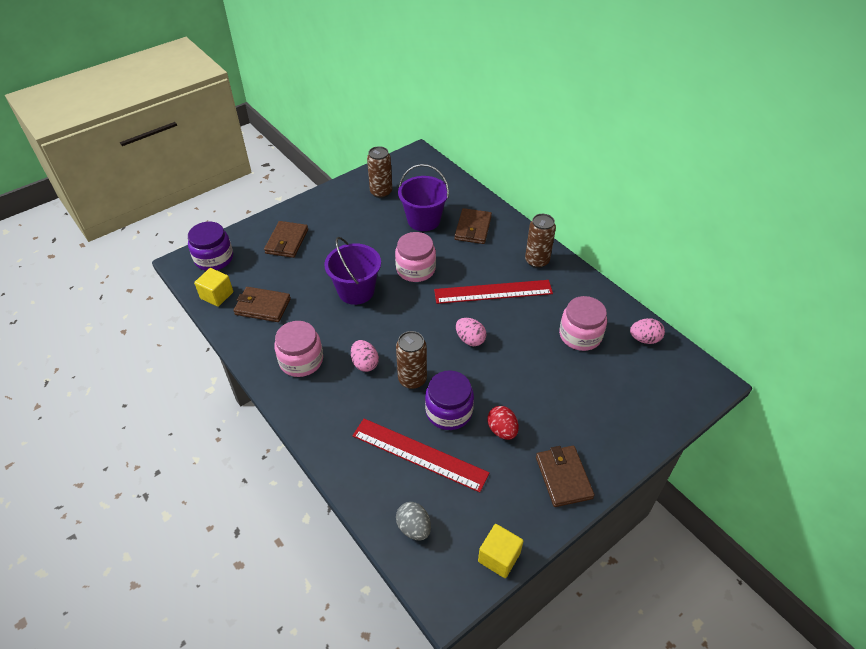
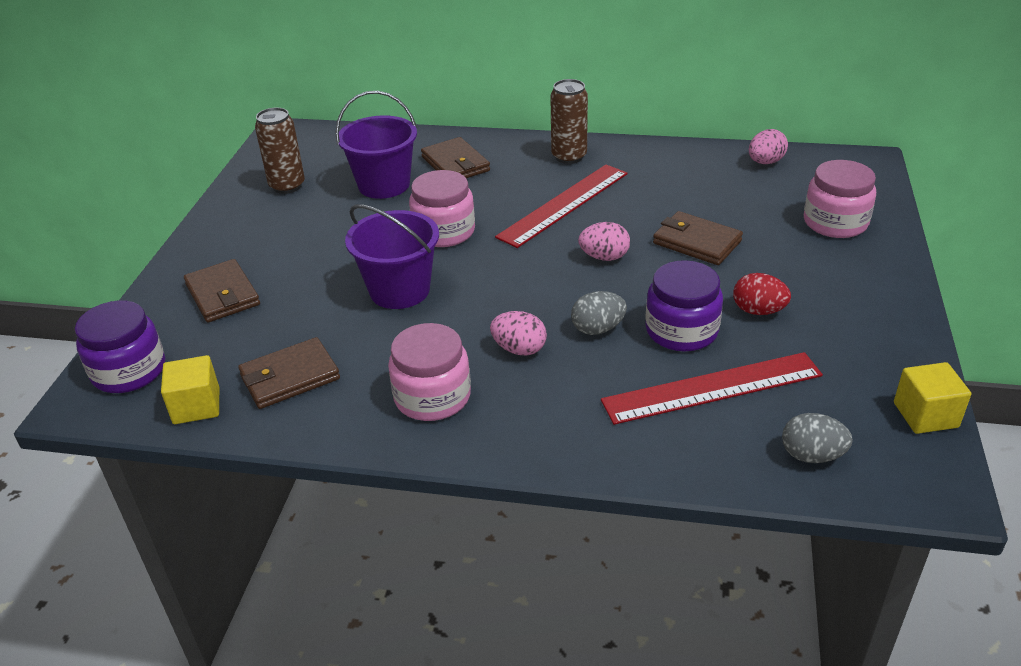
camera: 40 degrees left, 10 degrees down
(412, 379) = (598, 329): brown can -> grey egg
(563, 477) = (871, 309): brown wallet -> brown wallet (696, 242)
(580, 335) = (705, 191): pink jar -> pink jar (835, 222)

